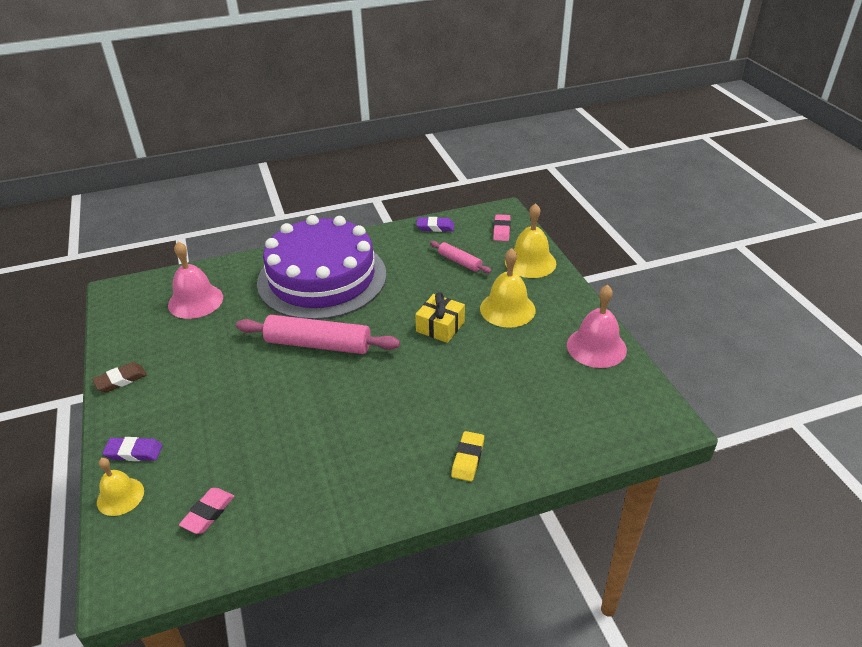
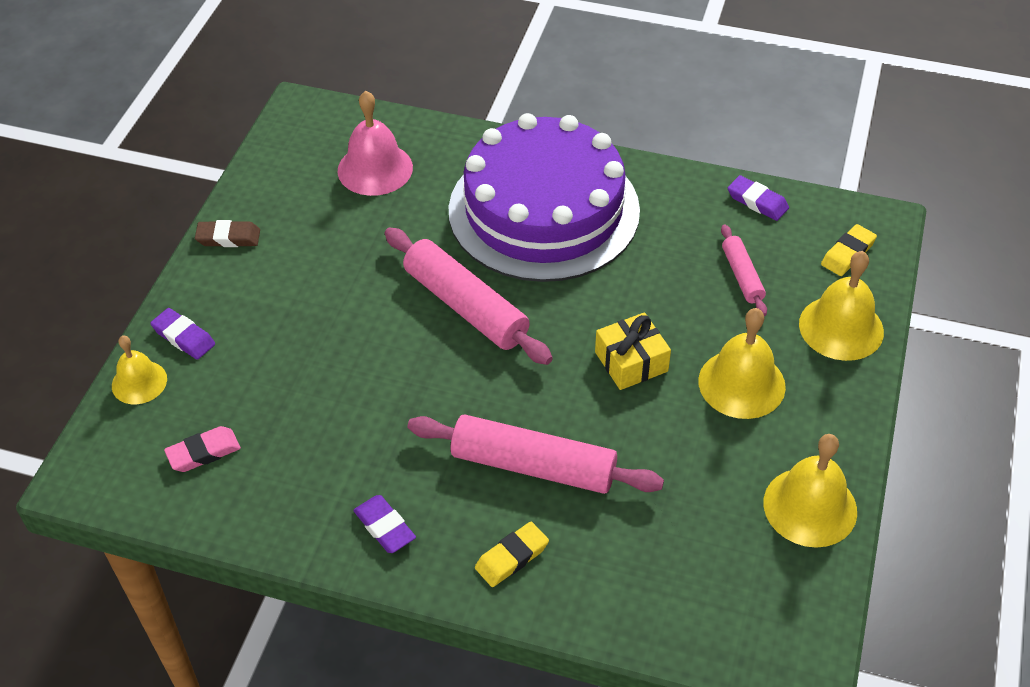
camera: 35 degrees right, 10 degrees up
(375, 487) = (384, 527): none -> purple eraser
(435, 404) = (533, 466): none -> pink rolling pin
(501, 230) = (848, 254): pink eraser -> yellow eraser
(596, 347) = (810, 507): pink bell -> yellow bell

